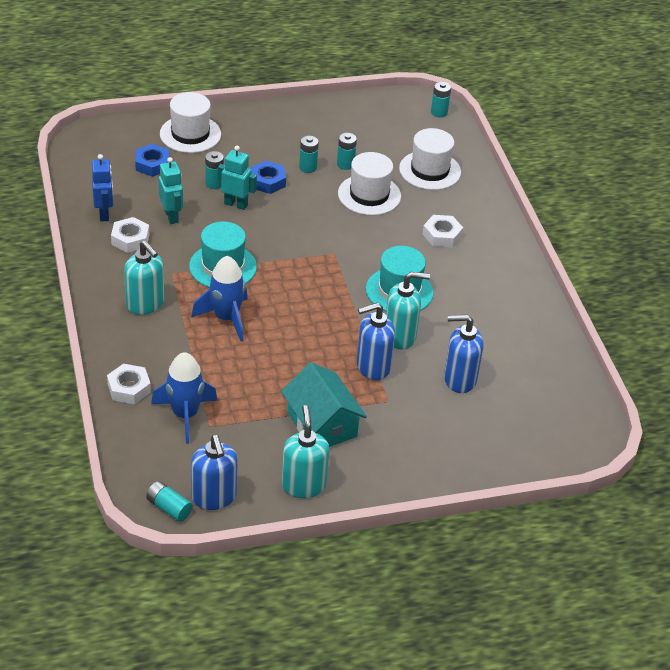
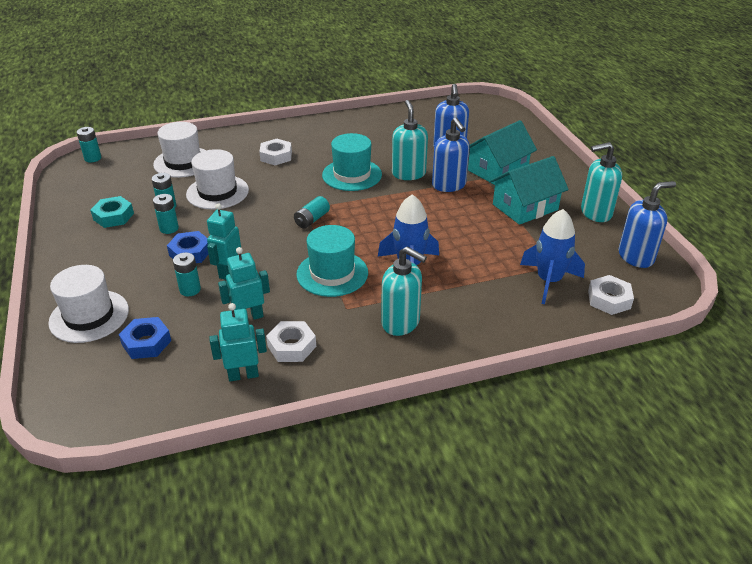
camera: 90 degrees left, 5 degrees down
(104, 213) = (243, 375): blue robot -> turquoise robot
(129, 388) = (529, 321): white nut -> white nut (609, 299)
(145, 304) = (401, 323): turquoise soap dispenser -> turquoise soap dispenser turned 75 degrees clockwise
(169, 508) = (663, 281): turquoise battery -> turquoise battery (312, 220)
(331, 134) = (113, 216): none -> turquoise nut
(405, 415) = (497, 170): none -> turquoise house

